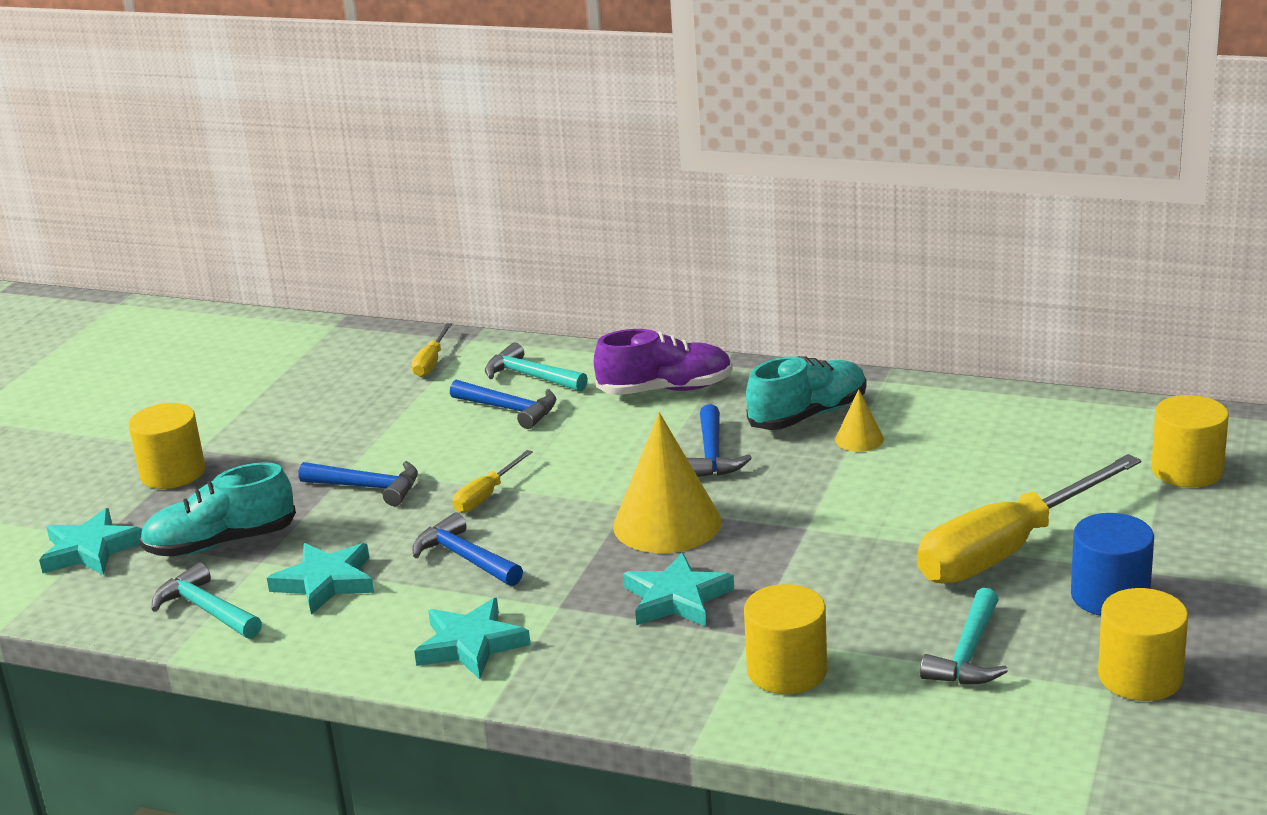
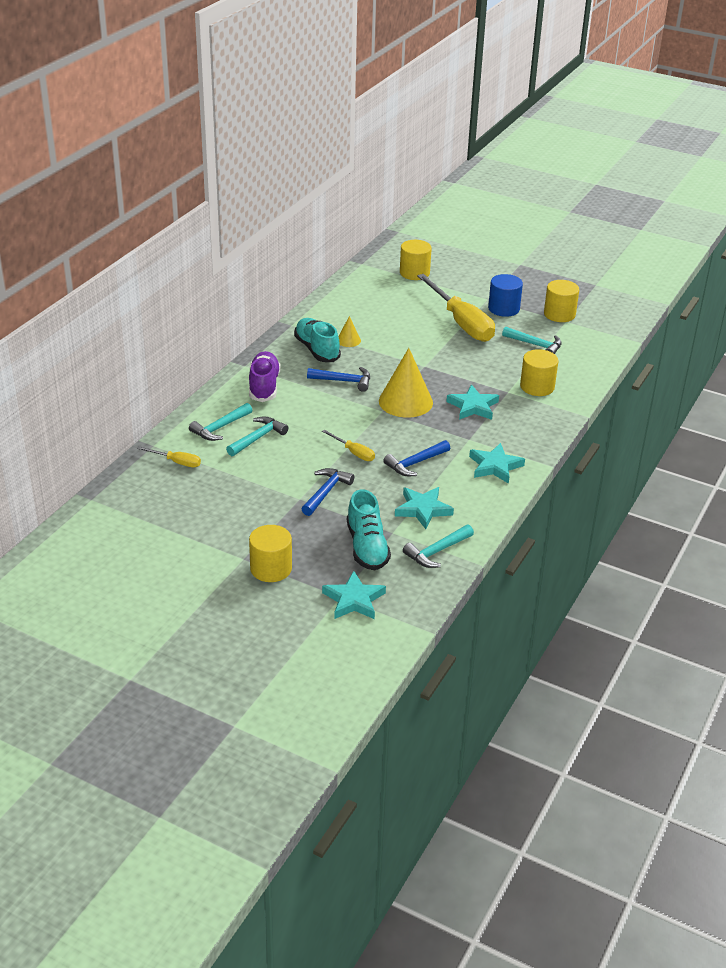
camera: 85 degrees left, 10 degrees up
(510, 409) = (258, 438): blue hammer -> turquoise hammer

